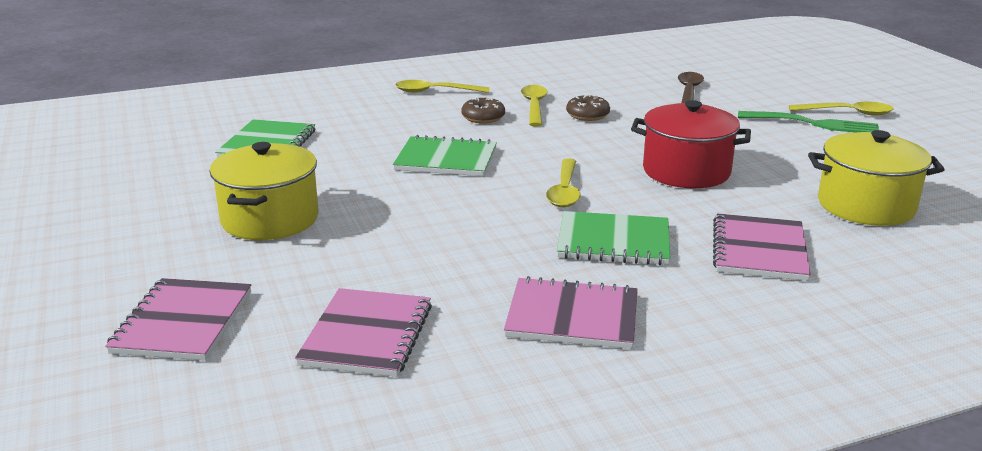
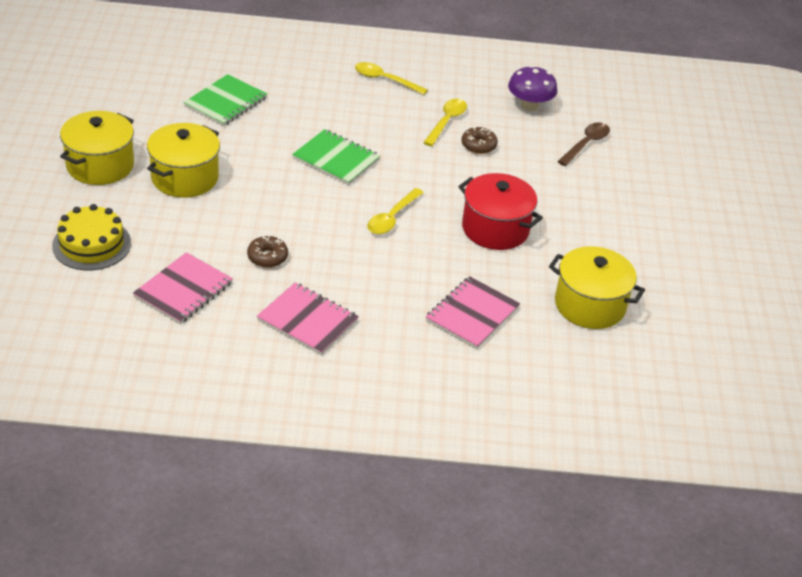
camera: 20 degrees right, 15 degrees up
(139, 236) = (100, 165): none -> yellow pot
(183, 322) = (91, 244): pink notebook -> yellow cake
(483, 118) = (397, 122): brown donut -> brown donut (267, 257)
(601, 79) = (529, 106): none -> purple mushroom
(613, 241) = (384, 273): green notebook -> none
(814, 124) = (648, 214): green fork -> none
(847, 113) = (690, 211): yellow spoon -> none

